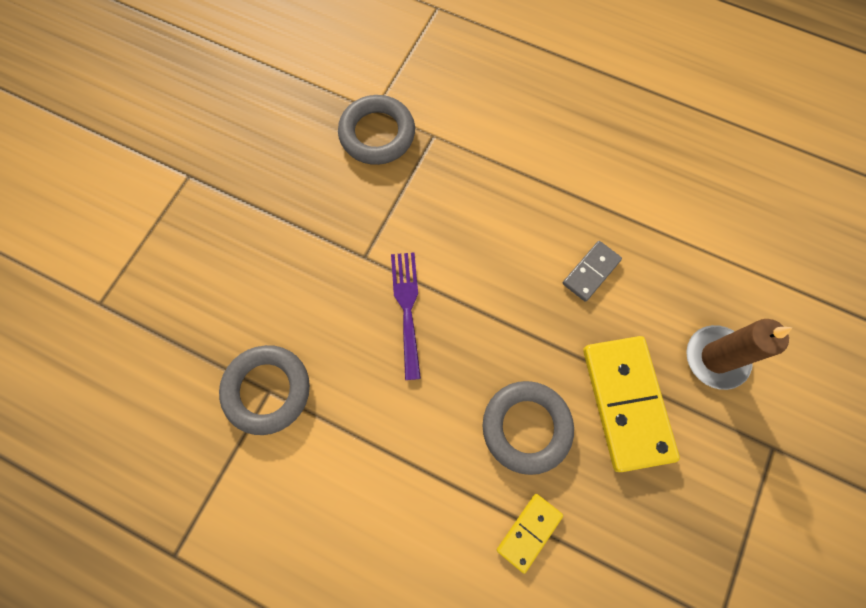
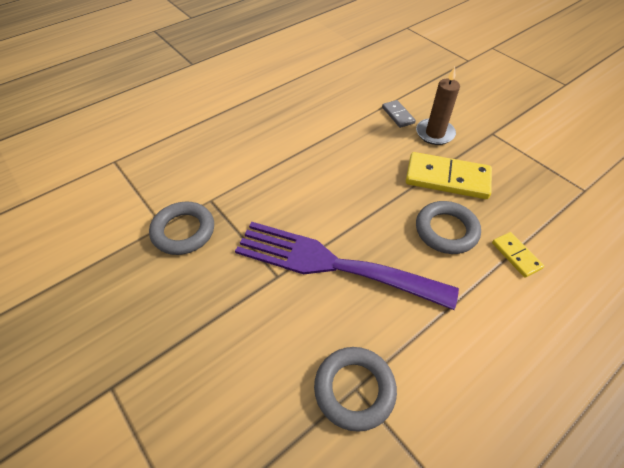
camera: 65 degrees left, 20 degrees down
(407, 308) = (332, 264): purple fork -> purple fork, size x2.11
(591, 272) = (358, 162): grey domino -> grey domino (398, 115)

